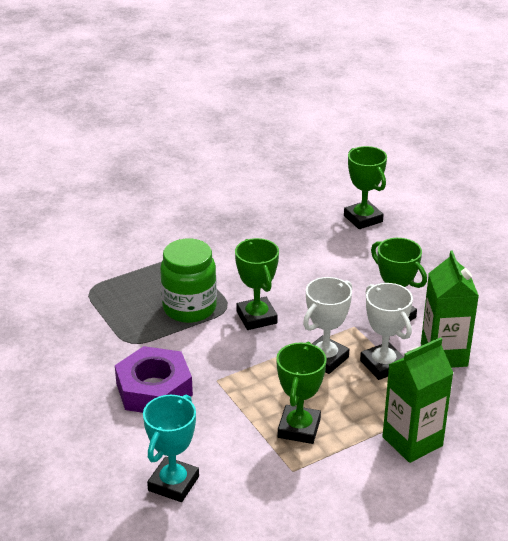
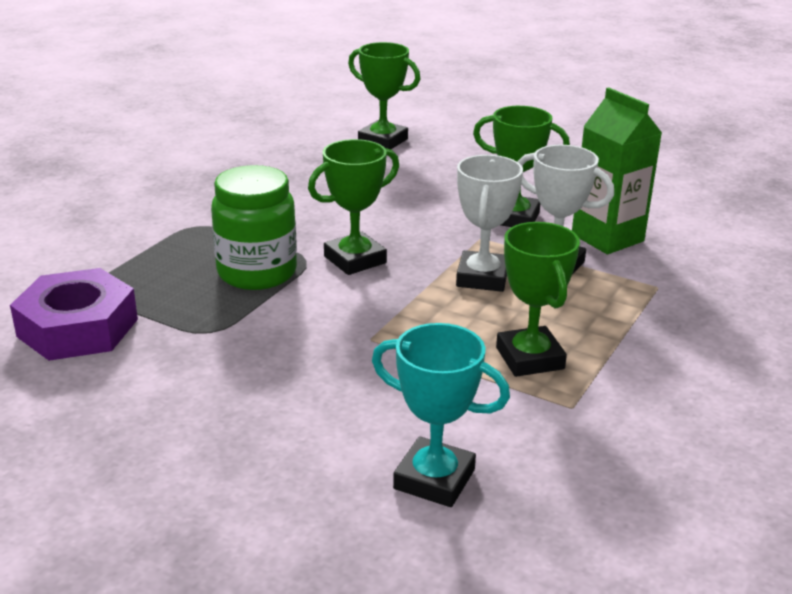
camera: 30 degrees left, 5 degrees down
(154, 389) = (295, 375): purple nut -> purple nut (78, 328)
(173, 483) = (434, 479): turquoise trophy -> turquoise trophy turned 60 degrees counterclockwise
(256, 317) = (355, 259): green trophy -> green trophy turned 75 degrees counterclockwise
(412, 441) = (671, 329): green carton -> none

